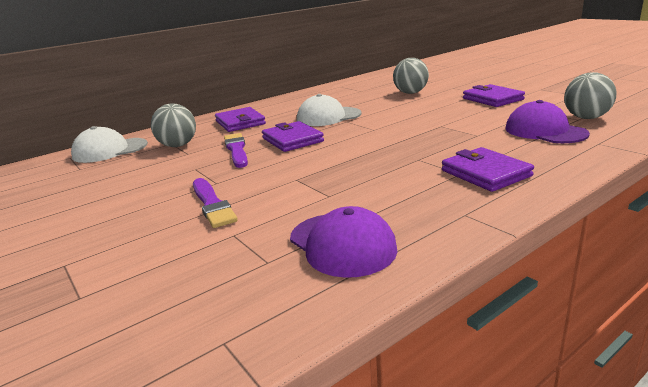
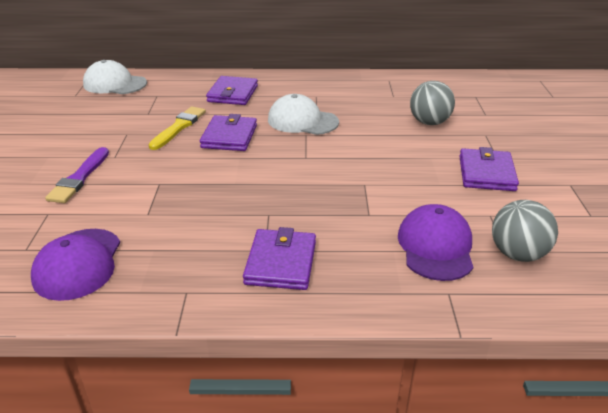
camera: 35 degrees right, 10 degrees up
(178, 145) = (156, 101): grey ball -> none
(236, 150) = (178, 127): purple brush -> yellow brush

